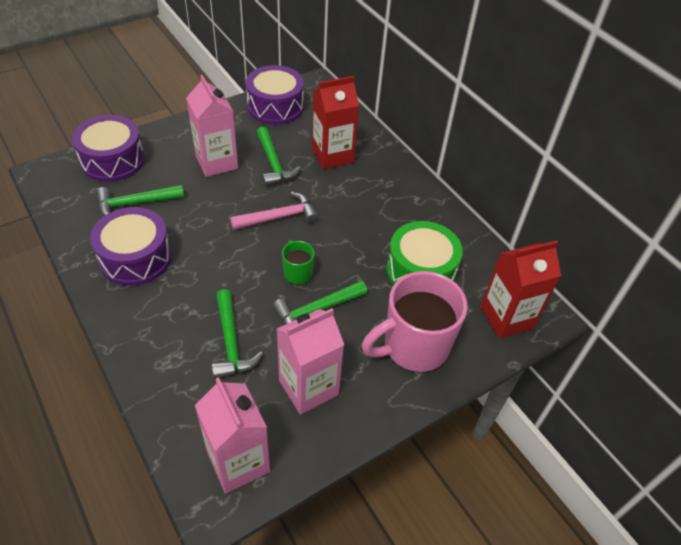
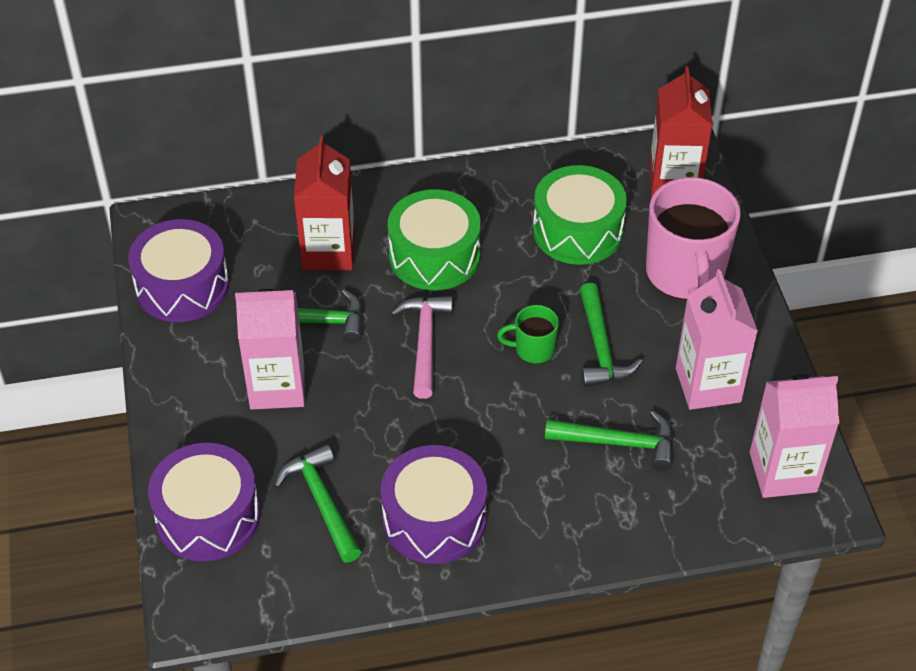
camera: 65 degrees left, 0 degrees up
(135, 203) = (322, 502): green hammer -> green hammer turned 150 degrees clockwise
(355, 203) = (434, 255): none -> green drum

